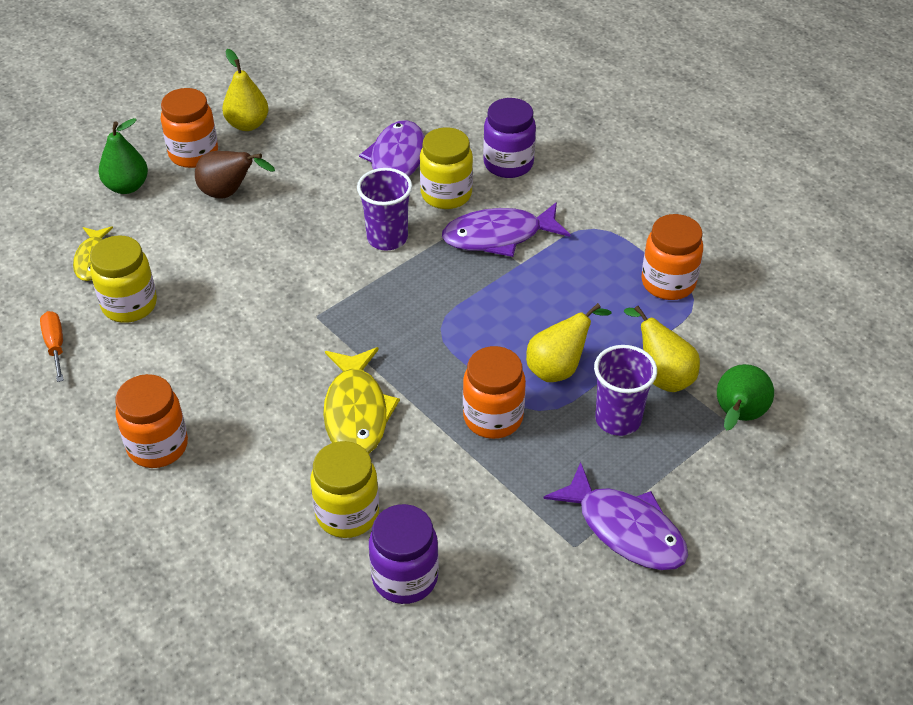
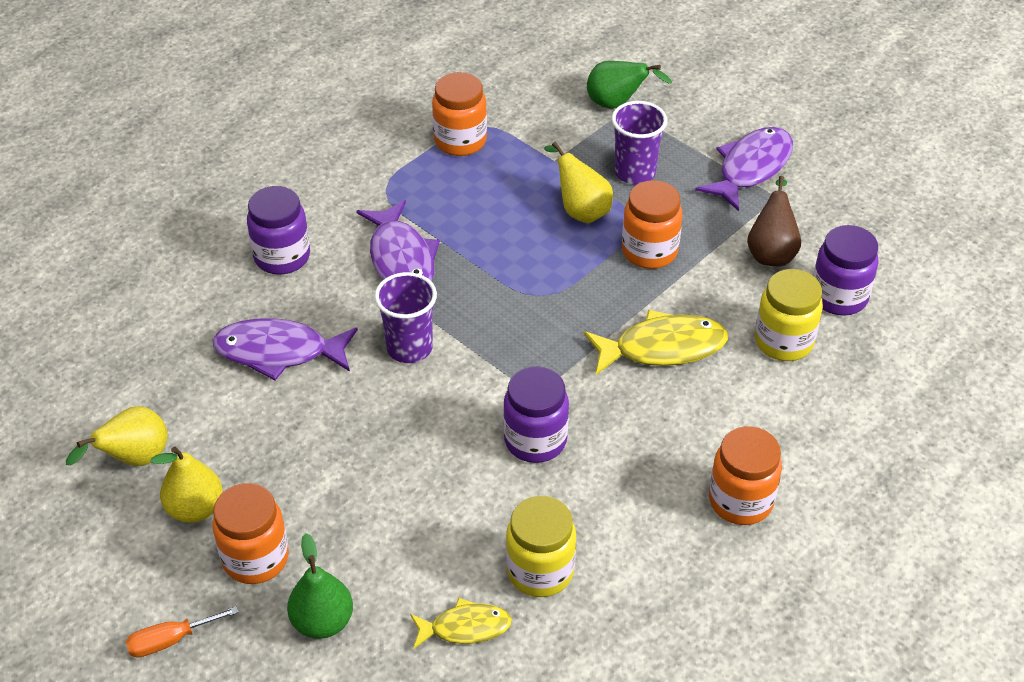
camera: 95 degrees left, 0 degrees up
(55, 345) = (616, 633): orange screwdriver -> orange screwdriver (170, 640)
(229, 193) = (335, 506): brown pear -> brown pear (771, 252)
(264, 312) = (535, 440): none -> purple jar
(446, 194) = (334, 304): yellow jar -> none
(662, 376) = (579, 146): yellow pear -> yellow pear (134, 459)

